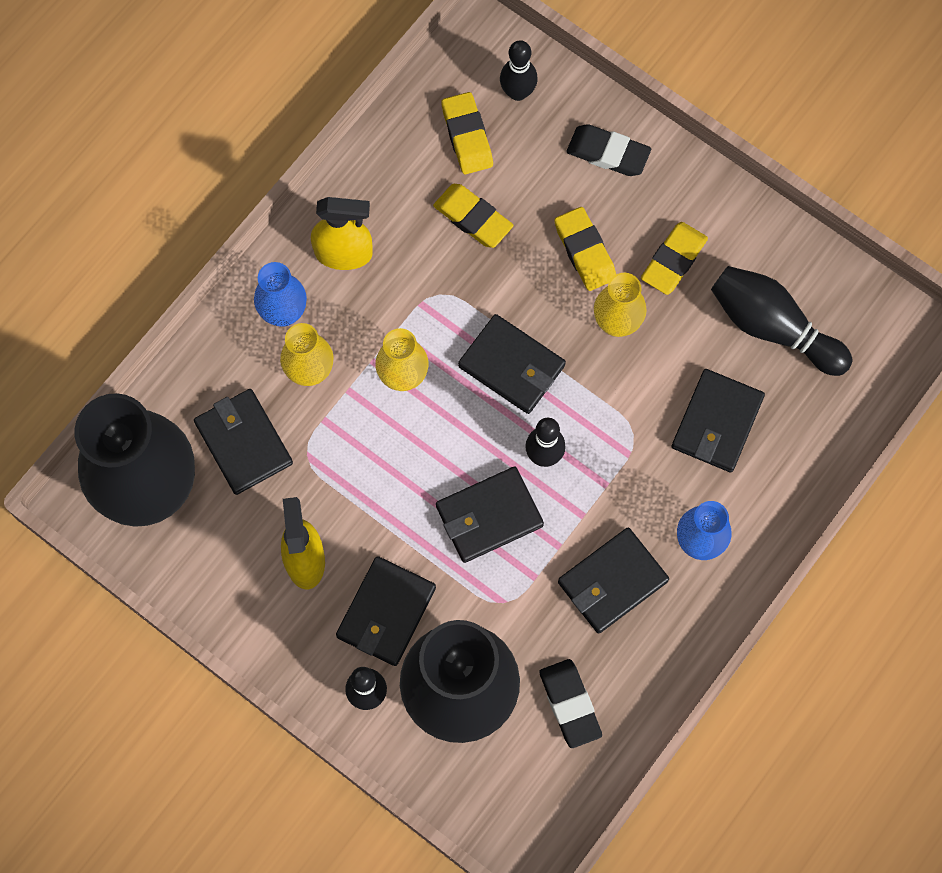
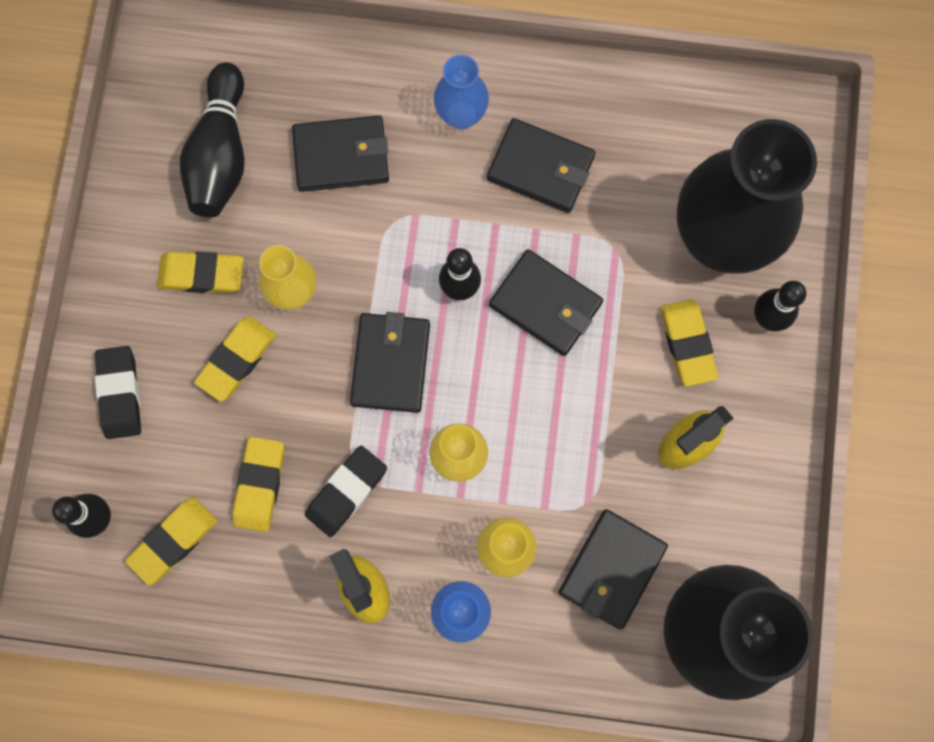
camera: 120 degrees left, 5 degrees up
(386, 612) = (687, 344): black wallet -> yellow eraser
(570, 704) = (668, 146): black eraser -> black eraser (346, 492)

